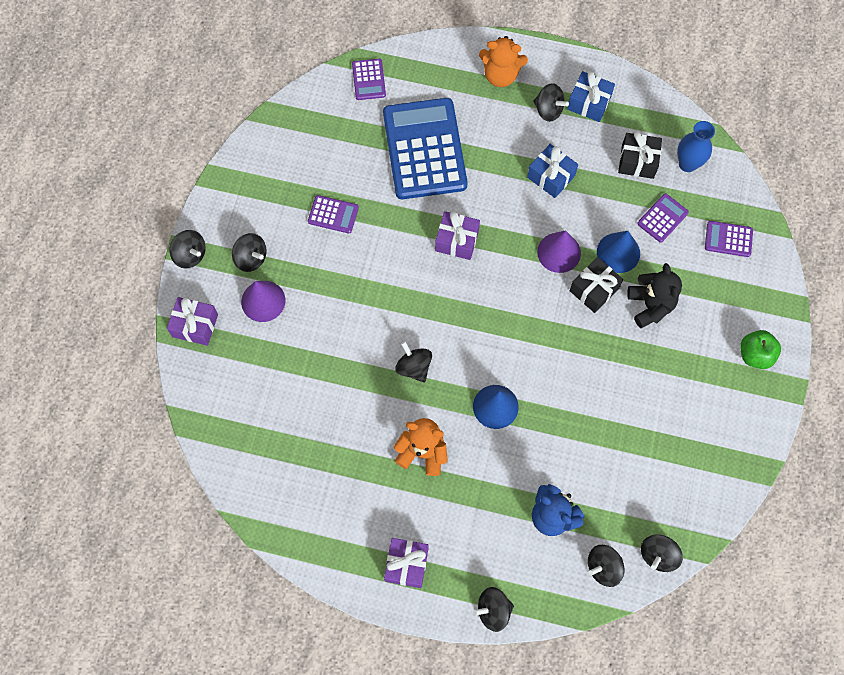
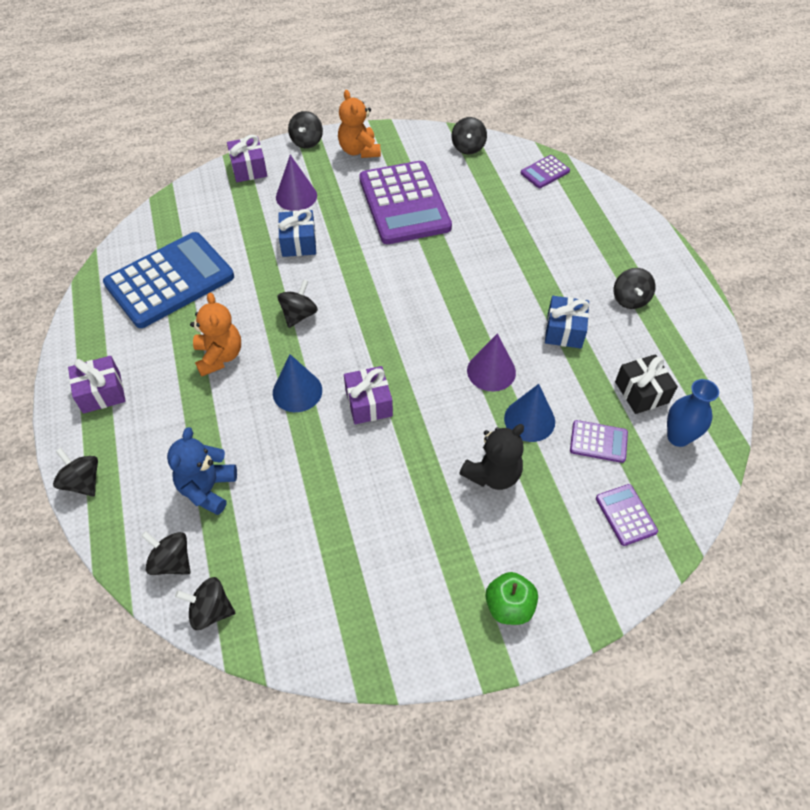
camera: 60 degrees right, 15 degrees down
(251, 258) = (328, 174): black spinning top -> black spinning top (468, 147)
(333, 214) = (404, 203): purple calculator -> purple calculator, size x2.31
(424, 149) = (512, 232): blue calculator -> blue calculator (170, 280)
(457, 240) = (443, 291): purple gift -> purple gift (369, 403)
(500, 75) = (631, 251): orange teddy bear -> orange teddy bear (359, 150)
(589, 103) = (666, 326): blue gift -> blue gift (298, 242)
(594, 289) = (473, 417): black gift -> none

